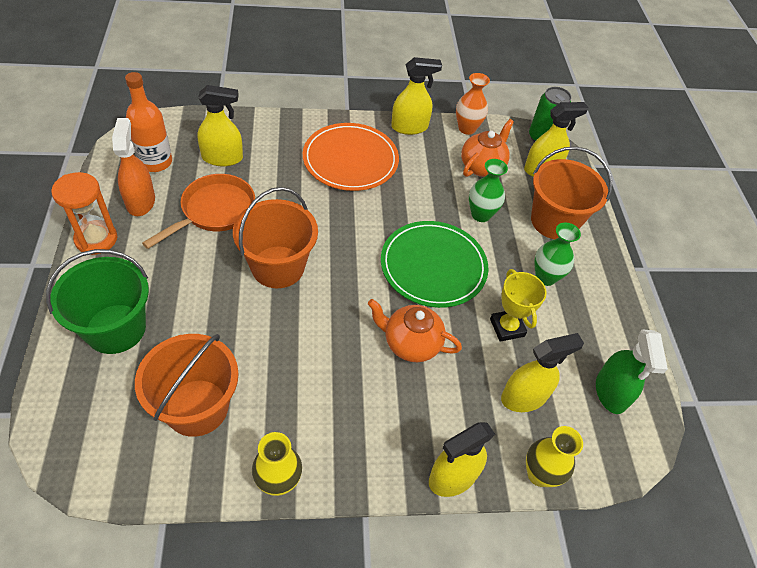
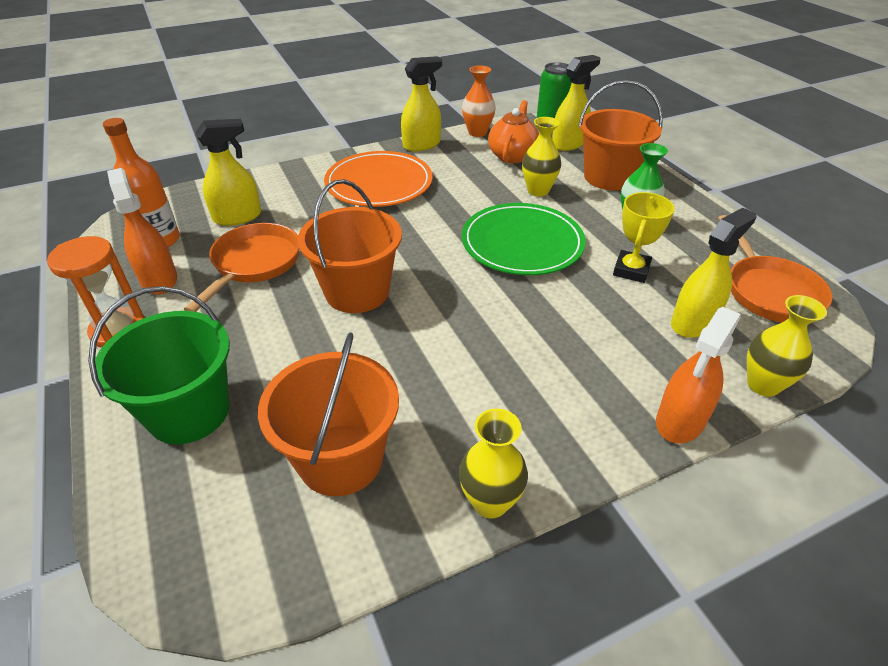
camera: 15 degrees left, 10 degrees down
(410, 343) = (546, 314): orange teapot -> none
(452, 477) = (680, 421): yellow spray bottle -> orange spray bottle
(480, 215) = (538, 191): green vase -> yellow vase
(507, 327) = (631, 270): yellow trophy -> yellow trophy turned 60 degrees clockwise
(611, 392) = (769, 291): green spray bottle -> orange pan

